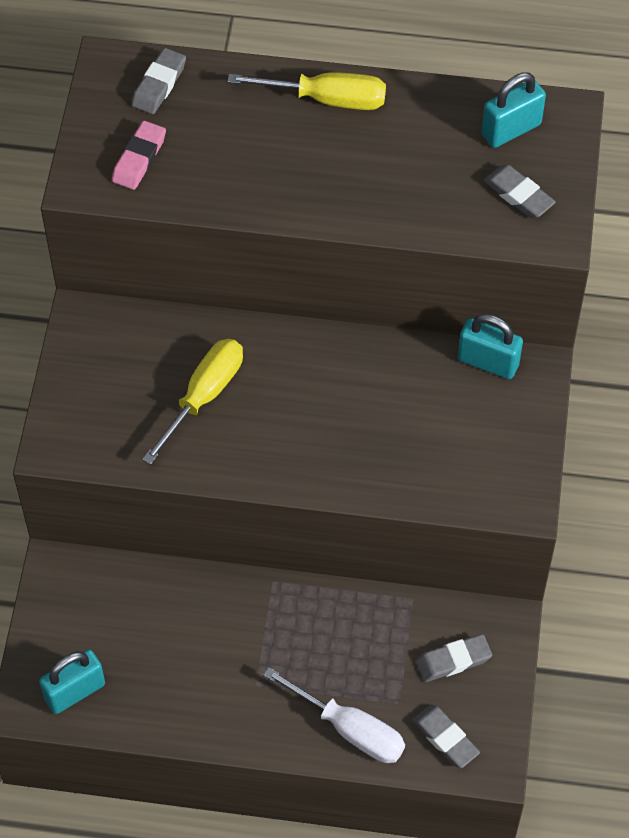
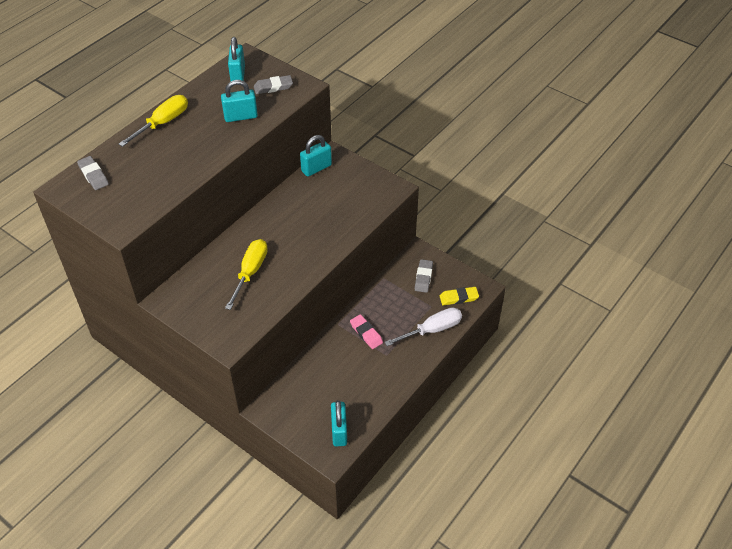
camera: 60 degrees left, 10 degrees down
(139, 159) = (129, 200): pink eraser -> pink eraser (366, 333)
(203, 396) = (250, 272): yellow screwdriver -> yellow screwdriver turned 45 degrees clockwise
(414, 191) = (240, 117): none -> turquoise padlock
(445, 738) = (458, 298): grey eraser -> yellow eraser

